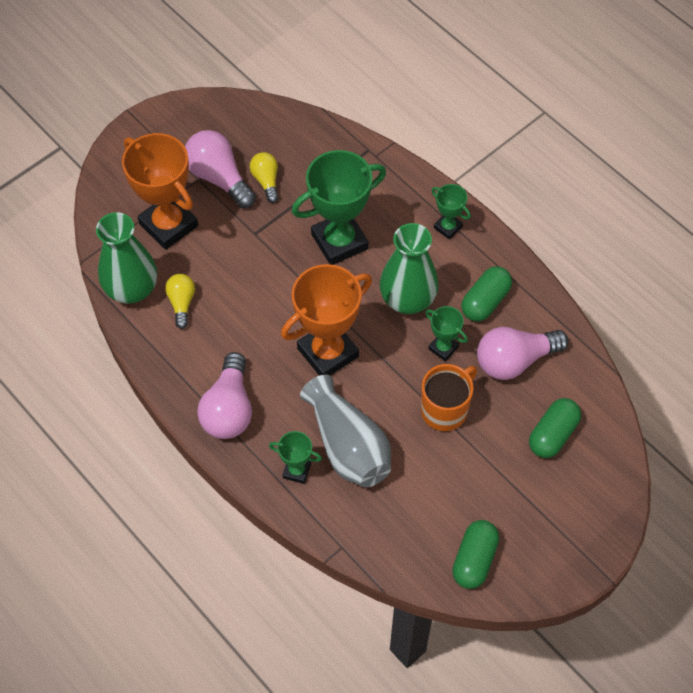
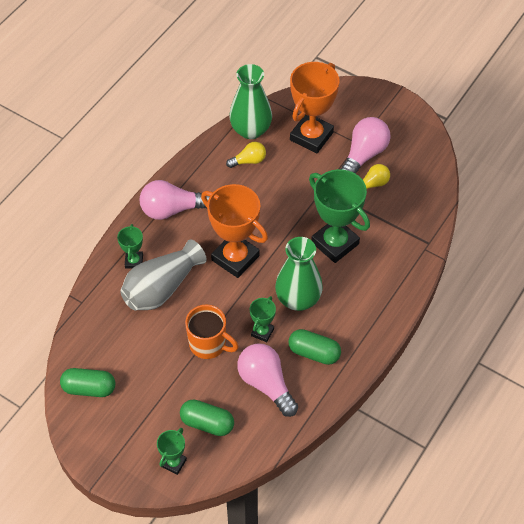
camera: 75 degrees right, 5 degrees down
(448, 227) = (375, 313): green trophy -> green trophy (174, 463)

